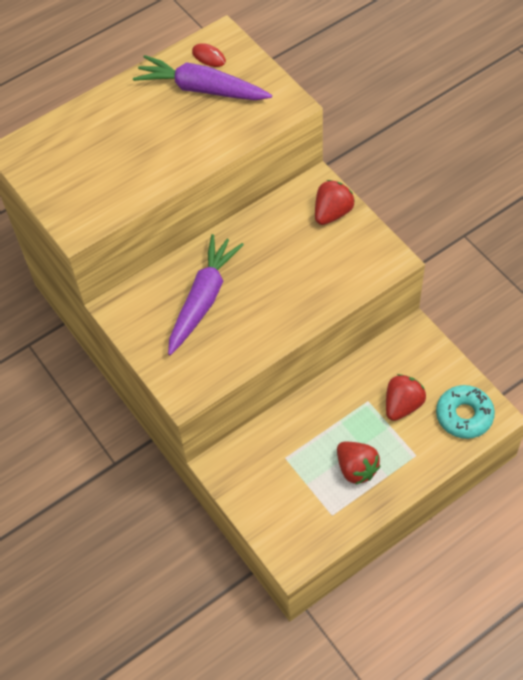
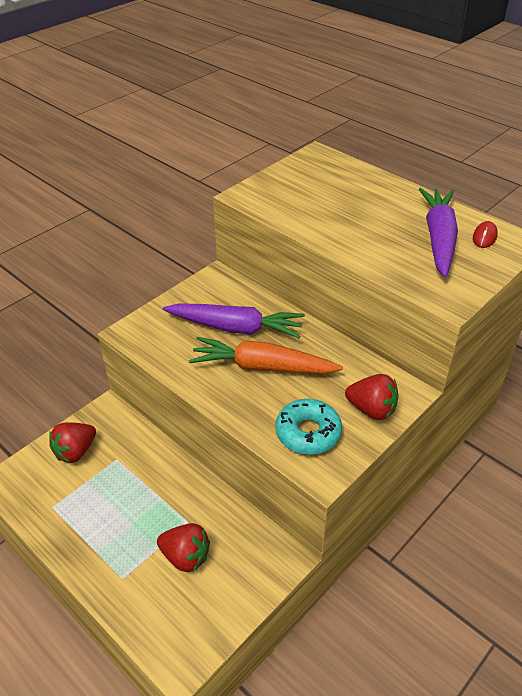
camera: 75 degrees right, 15 degrees down
(263, 285) = (262, 367): none -> orange carrot
(356, 468) = (105, 521): red strawberry -> red strawberry (75, 452)
(464, 415) = (178, 626): turquoise donut -> turquoise donut (308, 433)

